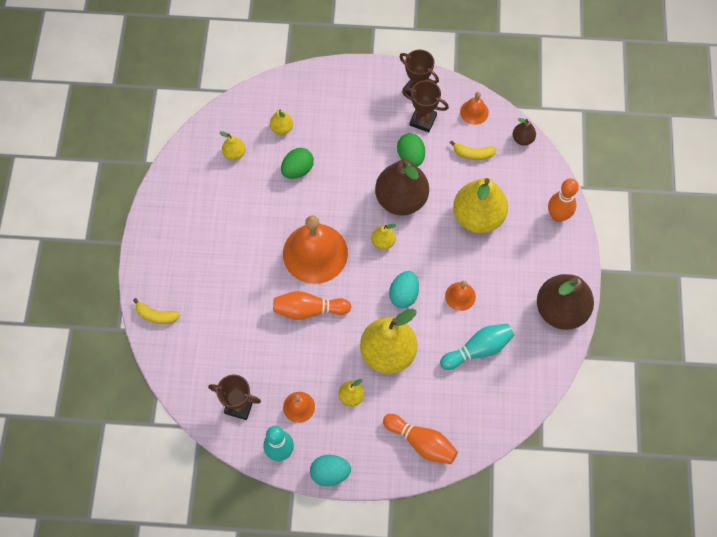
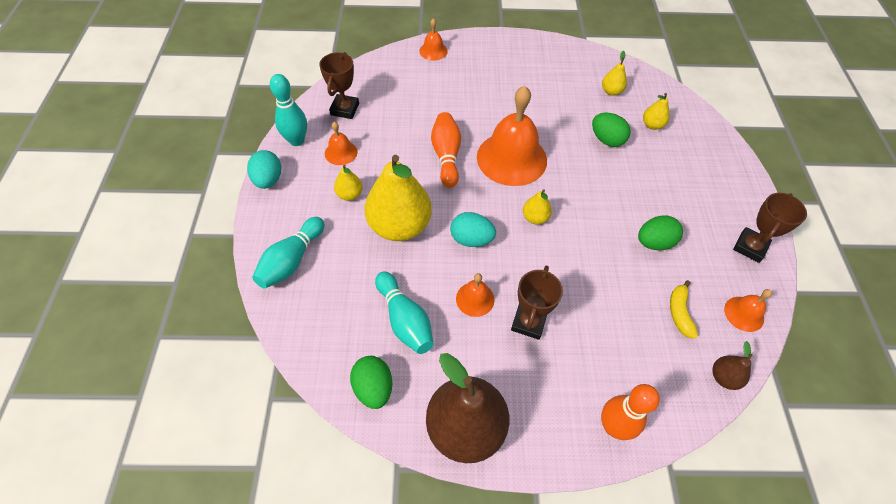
camera: 85 degrees right, 10 degrees down
(156, 315) = (433, 51): yellow banana -> orange bell
(401, 199) = (594, 234): brown pear -> none
(421, 442) = (292, 260): orange bowling pin -> turquoise bowling pin
(423, 120) = (709, 254): brown trophy -> brown trophy (528, 322)
(478, 217) = (588, 319): yellow pear -> none
(533, 372) = (373, 388): none -> green egg

